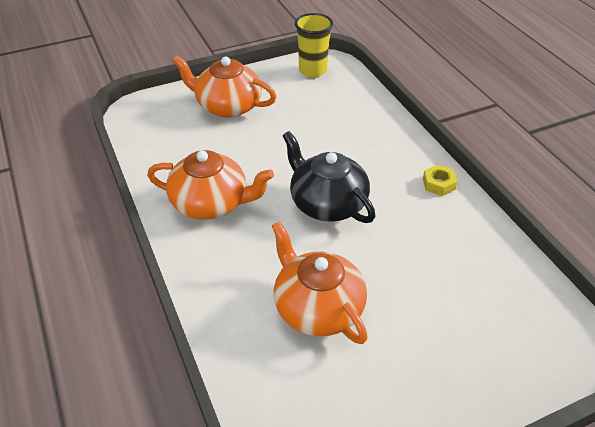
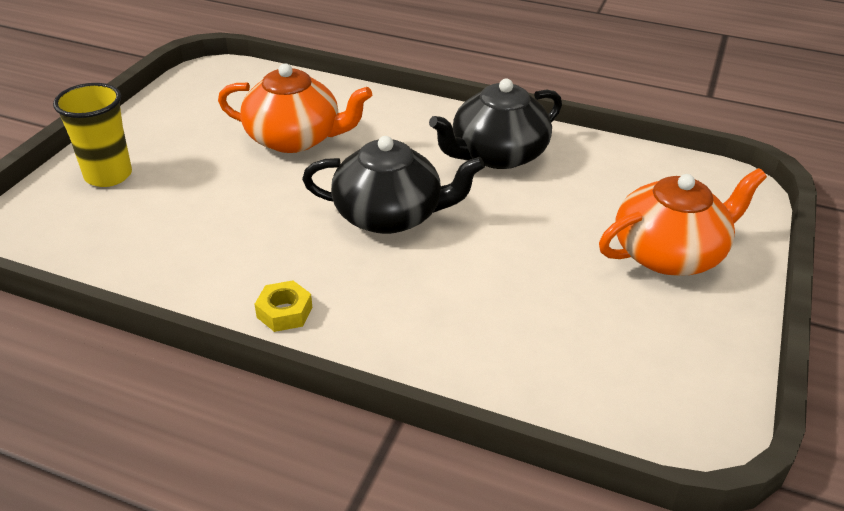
camera: 135 degrees right, 5 degrees down
(211, 203) = (497, 154): orange teapot -> black teapot
(312, 70) = (683, 393): yellow cup -> yellow cup (108, 175)

